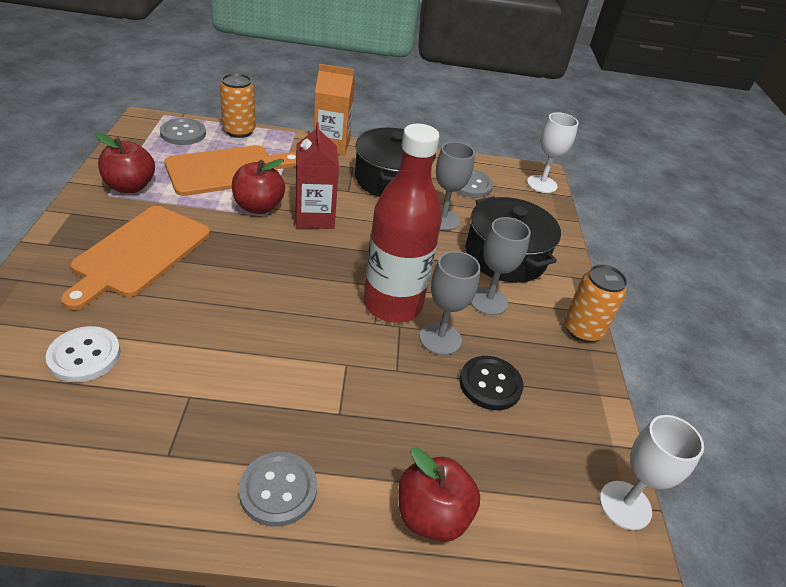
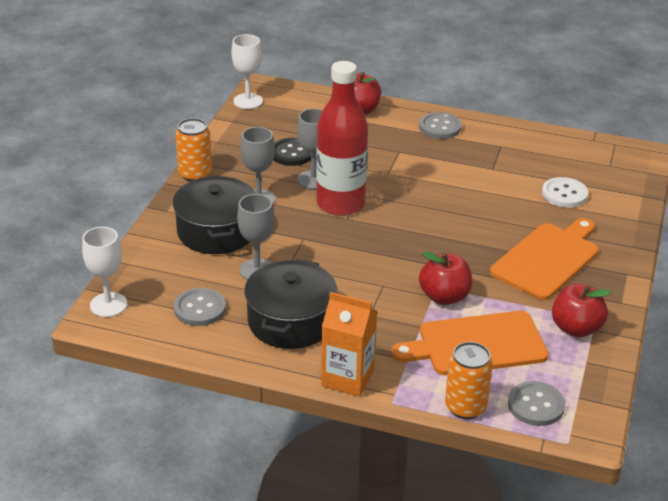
camera: 160 degrees left, 5 degrees down
(314, 217) = (389, 282): red carton -> none

